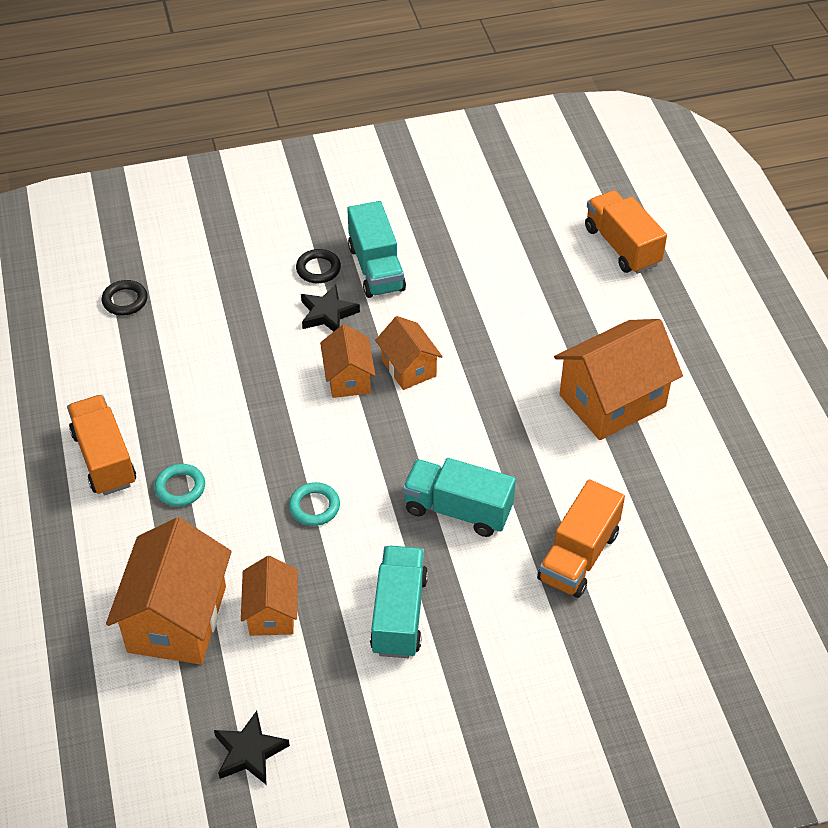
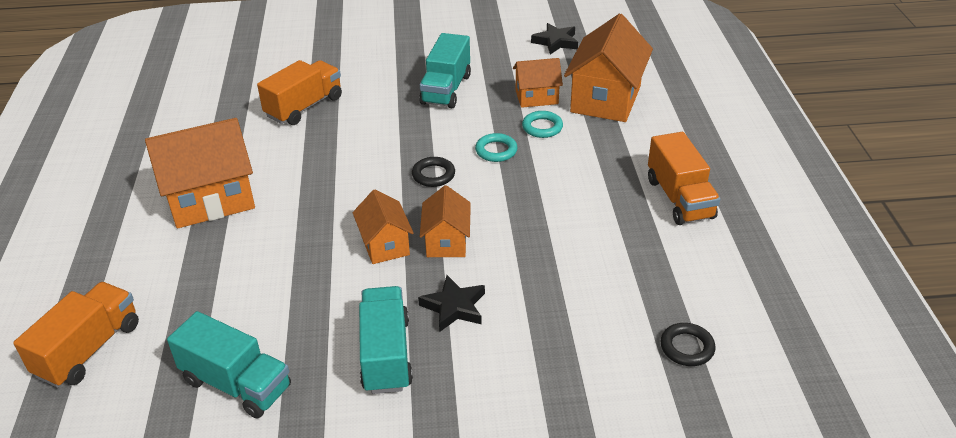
camera: 170 degrees left, 10 degrees down
(180, 487) = (608, 172): turquoise ring -> turquoise ring (542, 127)
(272, 612) = (536, 97): orange house -> orange house turned 75 degrees clockwise
(318, 269) = (455, 361): black ring -> black ring (433, 175)
(458, 510) = (381, 139): turquoise truck -> turquoise truck (236, 384)
(622, 246) = (89, 349): orange truck -> orange truck turned 135 degrees counterclockwise

